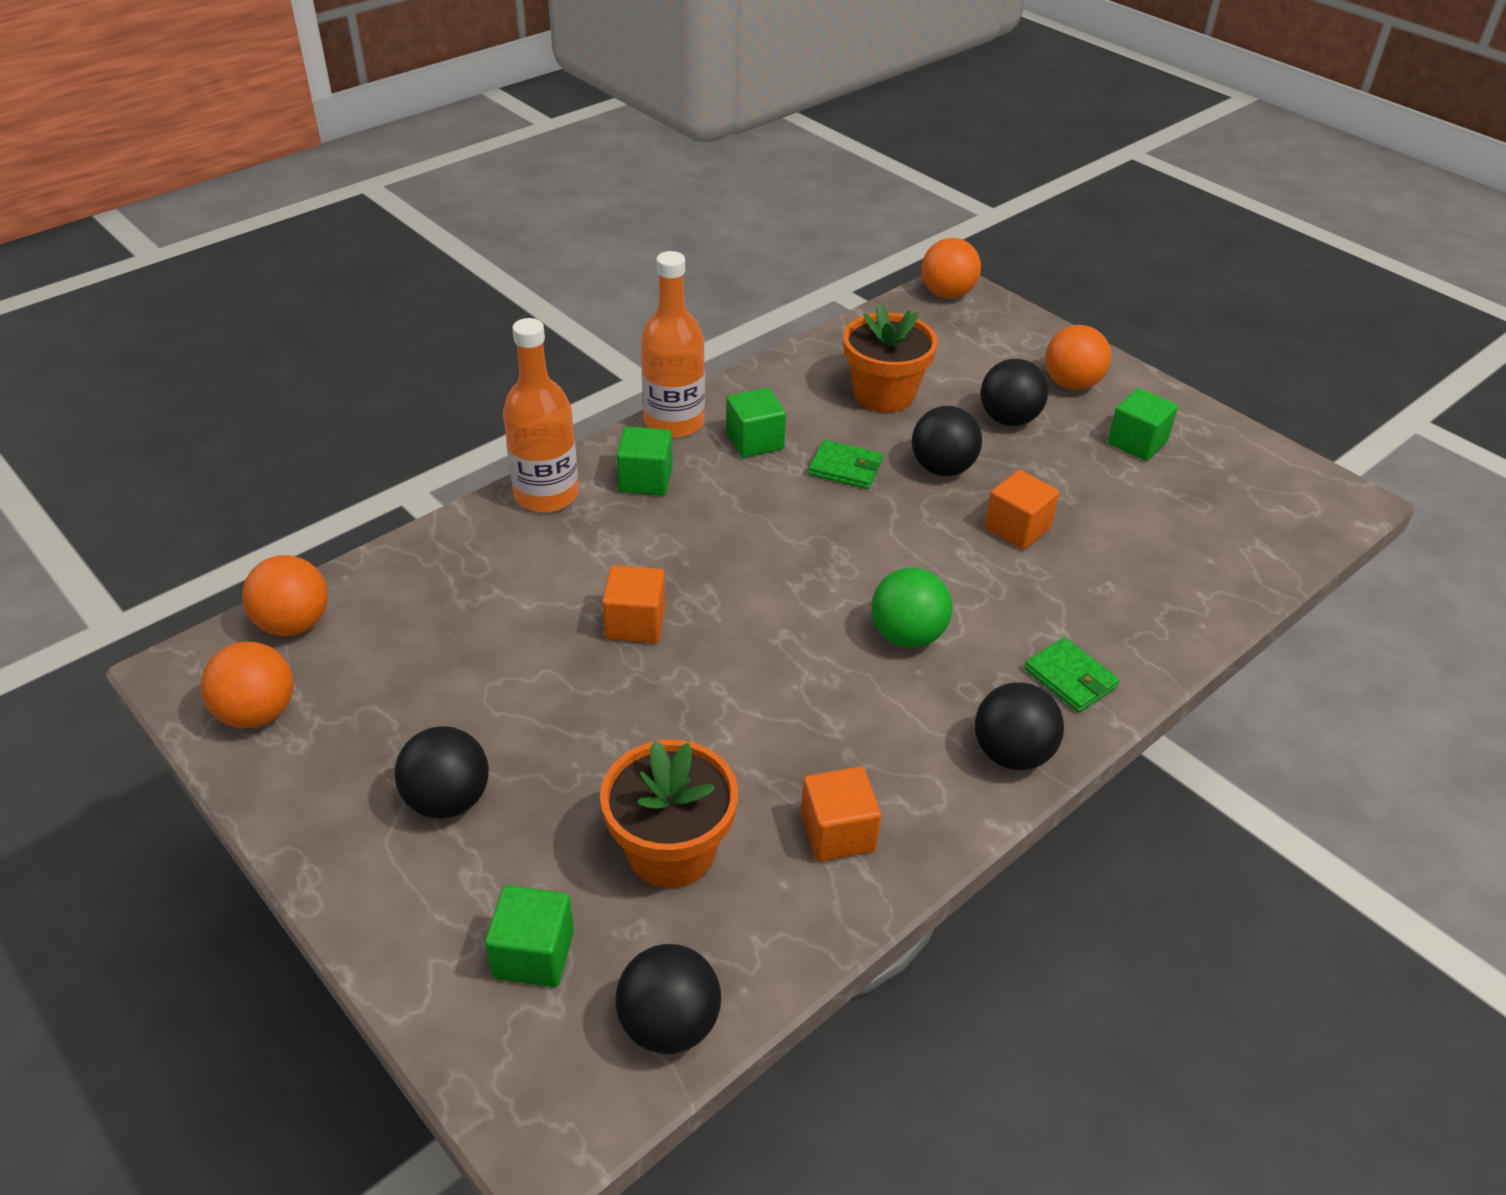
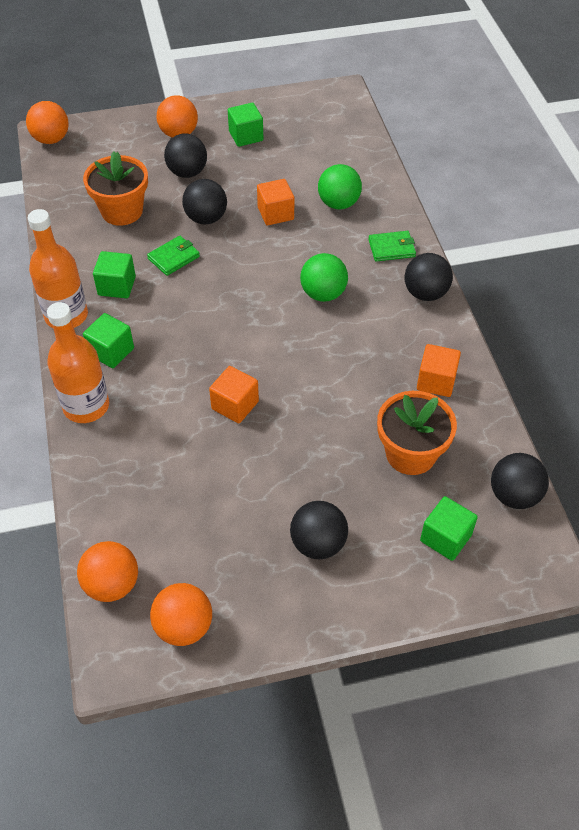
camera: 60 degrees left, 10 degrees up
(1104, 585) = (338, 203): none -> green ball

